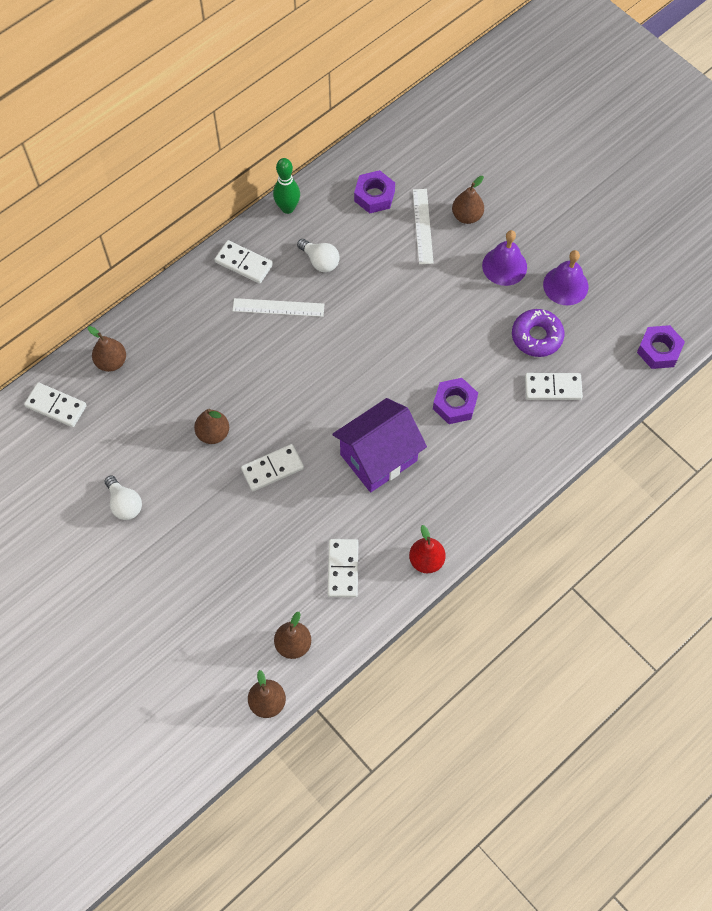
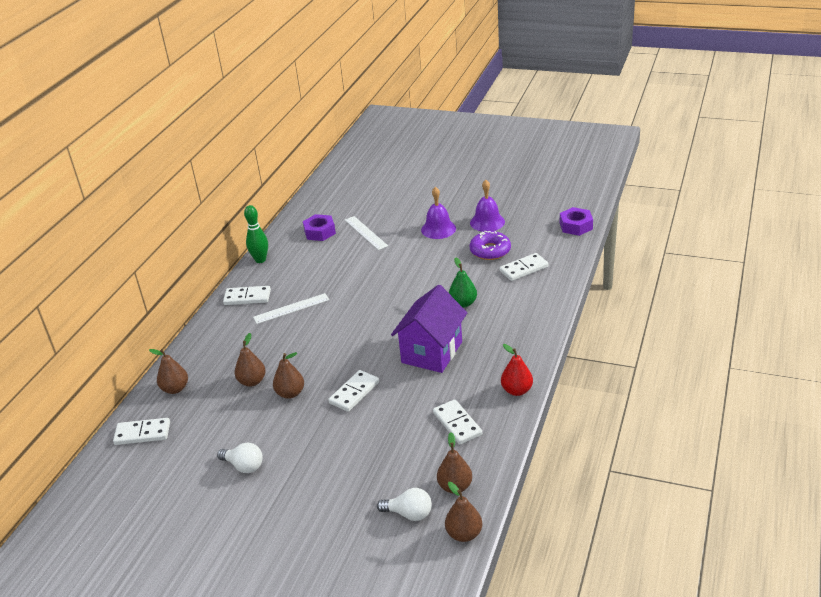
camera: 25 degrees left, 30 degrees down
(320, 261) = (305, 275): white light bulb -> white light bulb (409, 514)
(454, 404) = (463, 303): purple nut -> green pear
(467, 216) = (392, 217): brown pear -> brown pear (252, 381)

